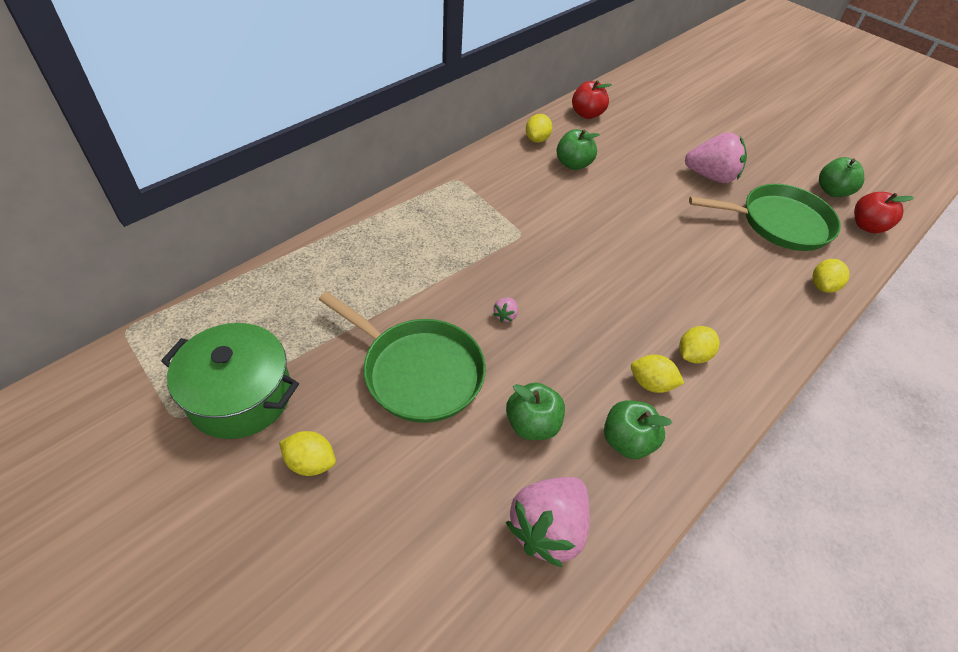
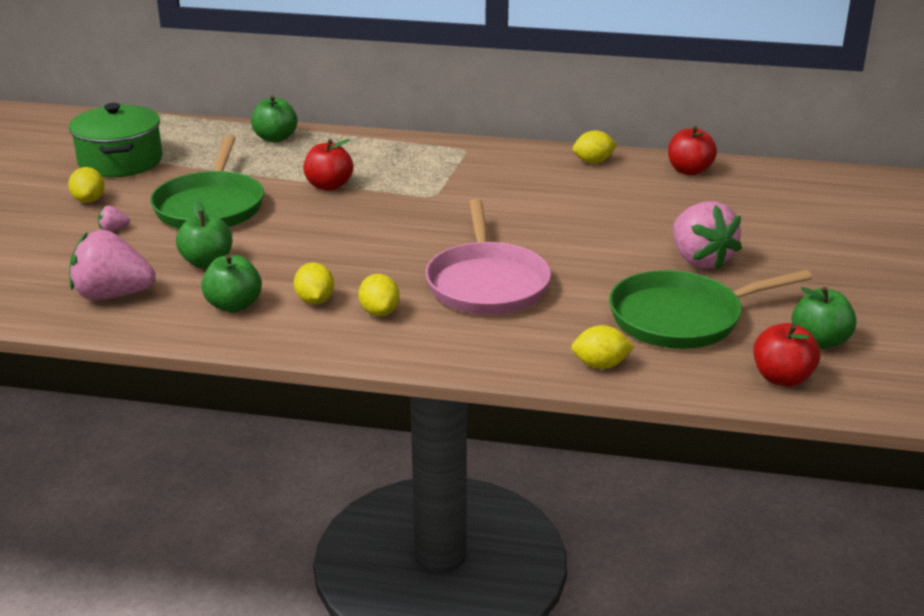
camera: 60 degrees right, 20 degrees down
(450, 278) = (329, 186): none -> red apple
(505, 315) = (315, 219): pink strawberry -> pink strawberry (113, 229)
(573, 164) = (583, 188): green apple -> green apple (275, 138)
(683, 279) = (487, 284): none -> pink pan
(692, 355) = (379, 312): yellow lemon -> yellow lemon turned 60 degrees clockwise
(779, 223) = (681, 318): green pan -> green pan turned 105 degrees clockwise

